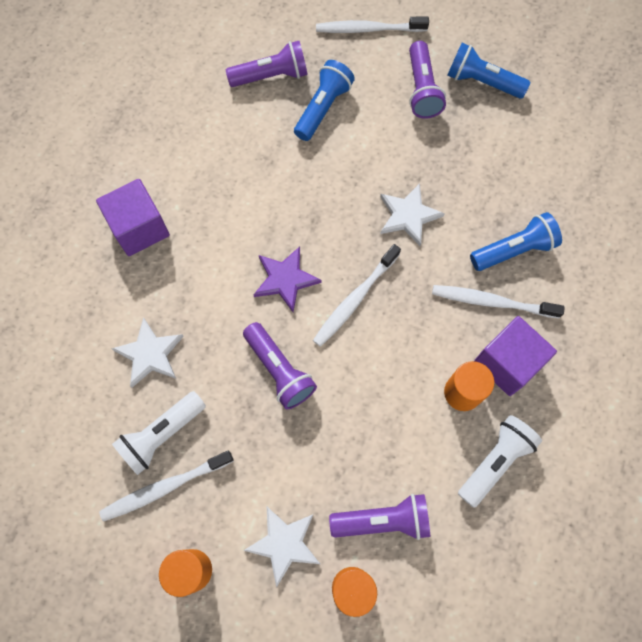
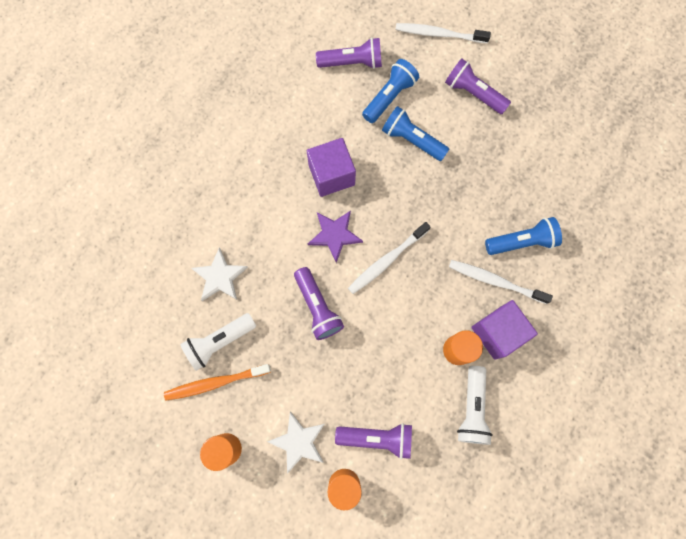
camera: 10 degrees right, 5 degrees up
(139, 228) = (227, 174): purple cube -> purple cube (331, 175)
(165, 487) = (215, 382): white toothbrush -> orange toothbrush
(408, 215) = (442, 199): white star -> none
(422, 89) = (473, 93): purple flashlight -> purple flashlight turned 120 degrees clockwise
(482, 82) = (524, 95): blue flashlight -> blue flashlight (412, 140)
(495, 461) = (472, 408): white flashlight -> white flashlight turned 135 degrees clockwise

